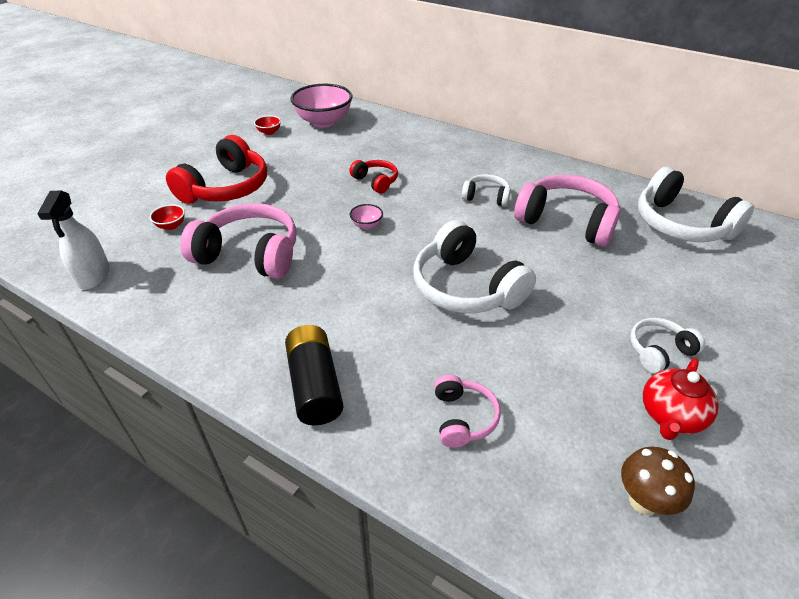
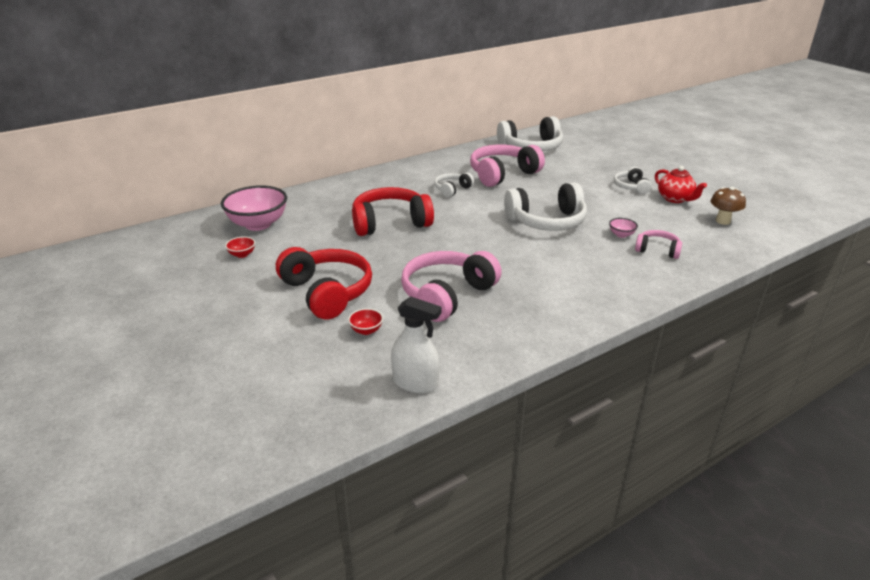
camera: 65 degrees left, 10 degrees down
(315, 385) = (612, 292): black battery -> none
(366, 225) = (448, 239): pink bowl -> pink bowl (621, 235)
(376, 181) = (390, 223): red headphones -> red headphones, size x1.92

